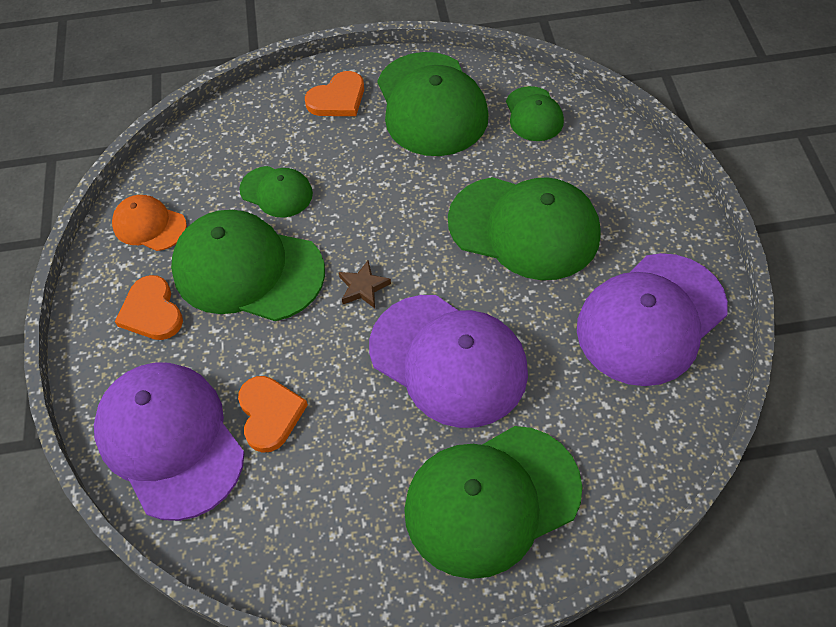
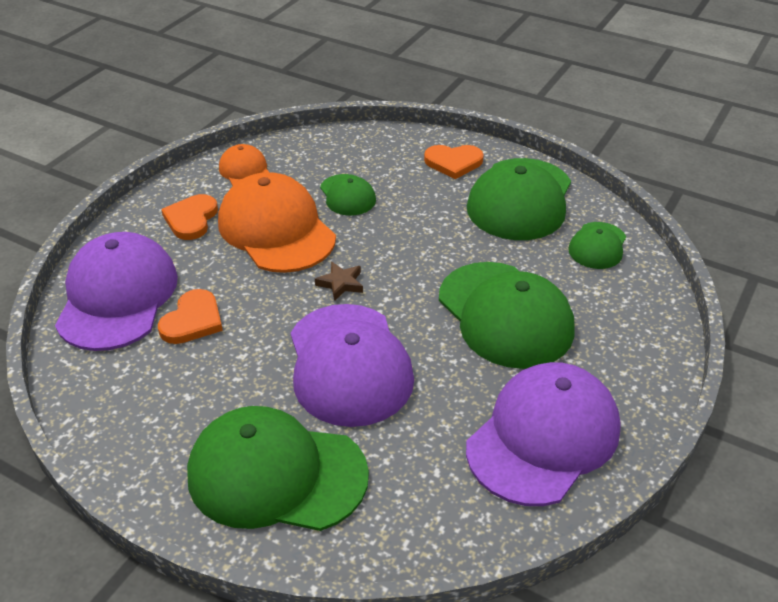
camera: 35 degrees right, 15 degrees down
(247, 270) = (276, 229): green cap -> orange cap
(651, 319) = (543, 437): purple cap -> purple cap turned 135 degrees clockwise

